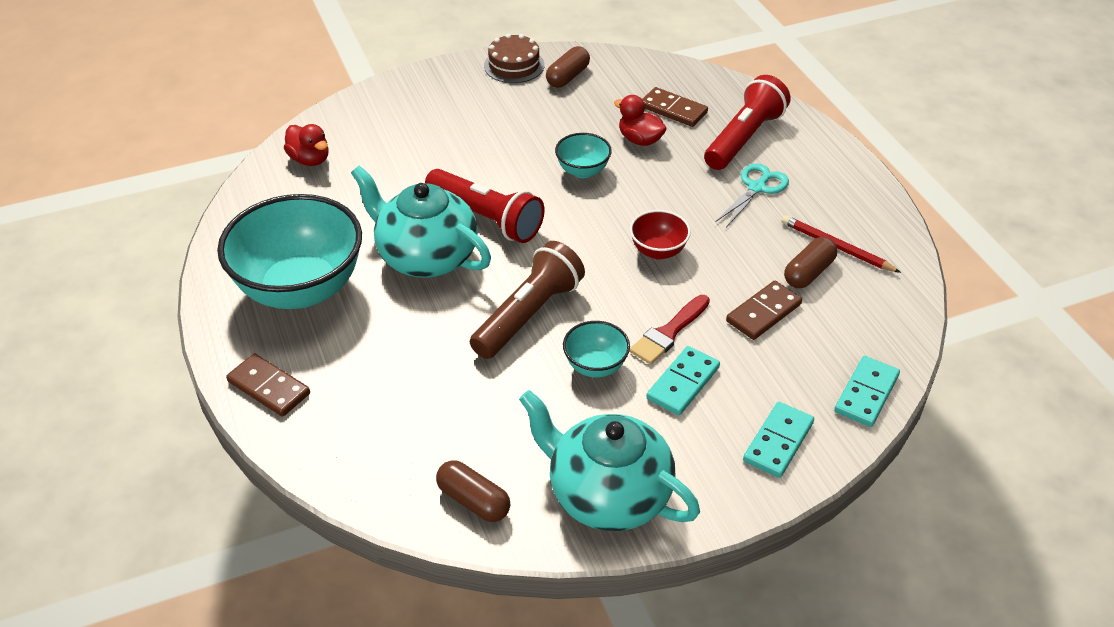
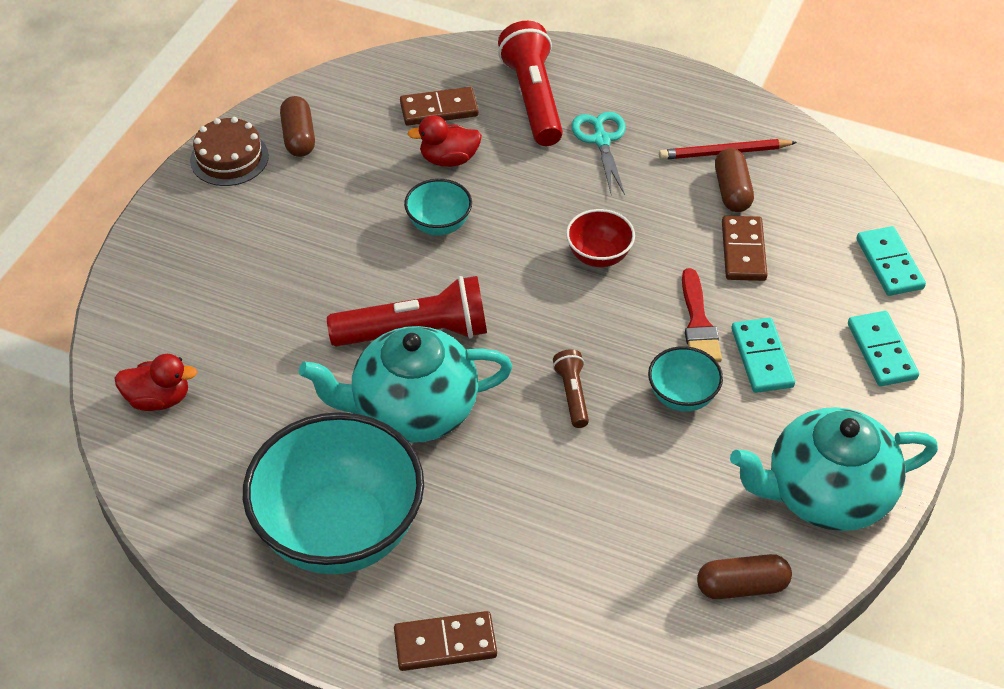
camera: 45 degrees left, 5 degrees up
(528, 315) = (572, 394): brown flashlight -> brown flashlight, size x0.50

